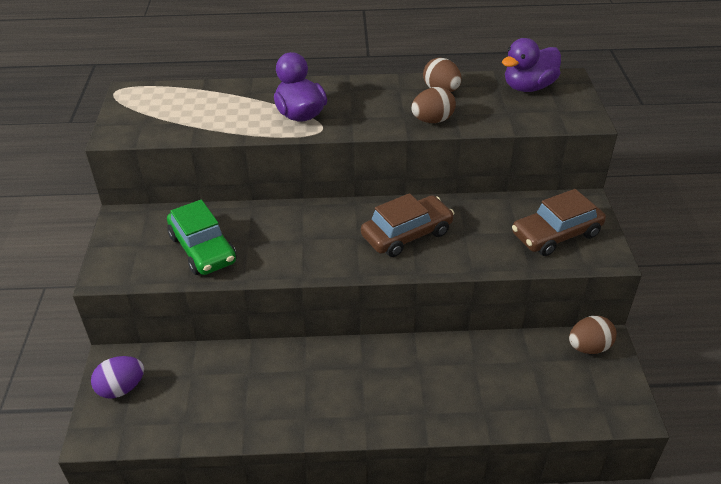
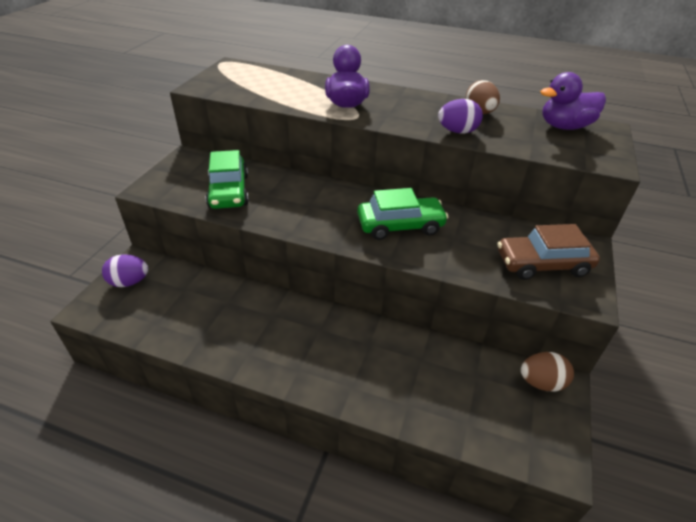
camera: 20 degrees right, 0 degrees up
(407, 234) = (400, 225): brown car -> green car
(432, 120) = (457, 131): brown egg -> purple egg

